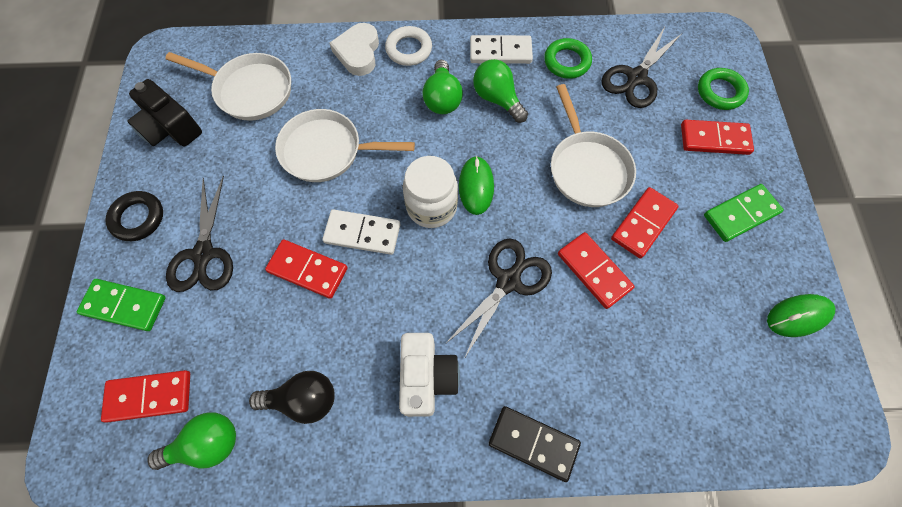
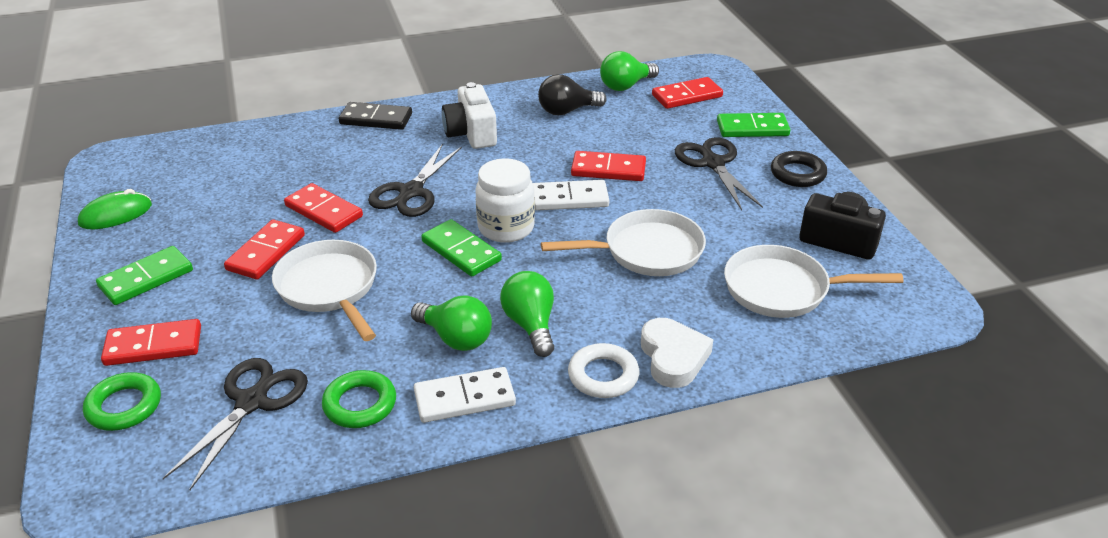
camera: 165 degrees right, 30 degrees down
(476, 186) = (461, 251): green mouse -> green domino

